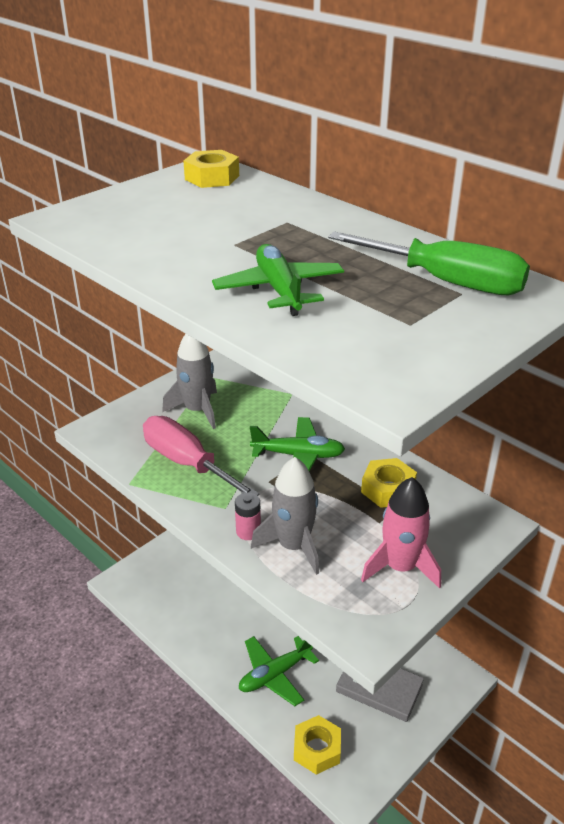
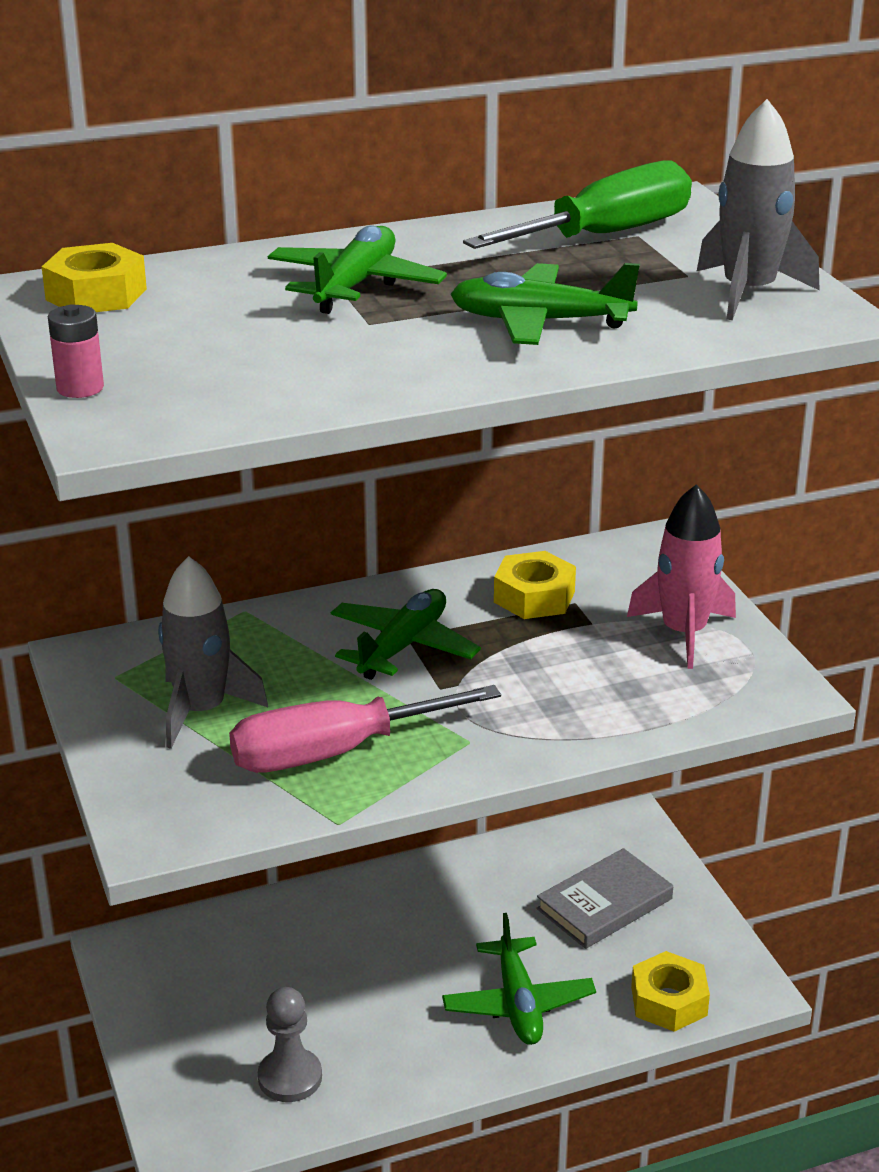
camera: 65 degrees left, 5 degrees down
(177, 600) = (290, 1077): none -> grey pawn
(248, 531) = (536, 733): pink battery -> pink battery (80, 388)
(282, 229) = (355, 285): none -> green plane
(293, 546) = (592, 703): grey rocket -> grey rocket (748, 293)

